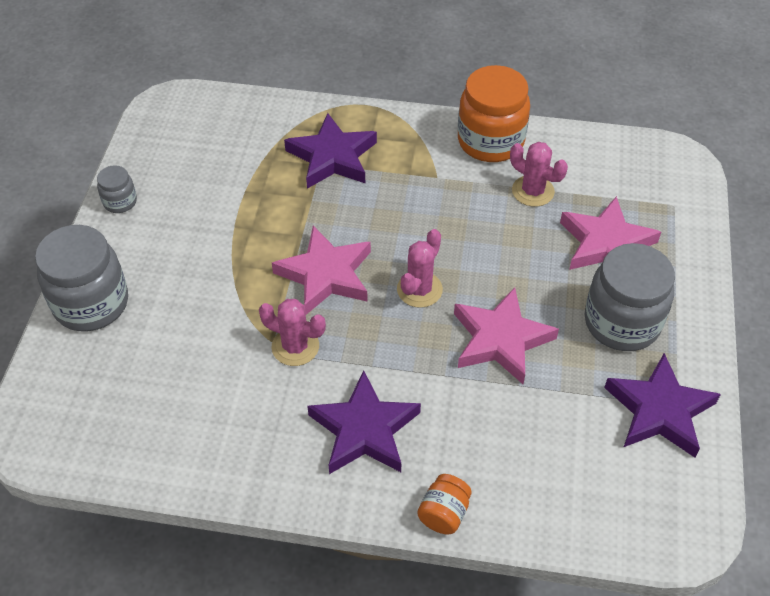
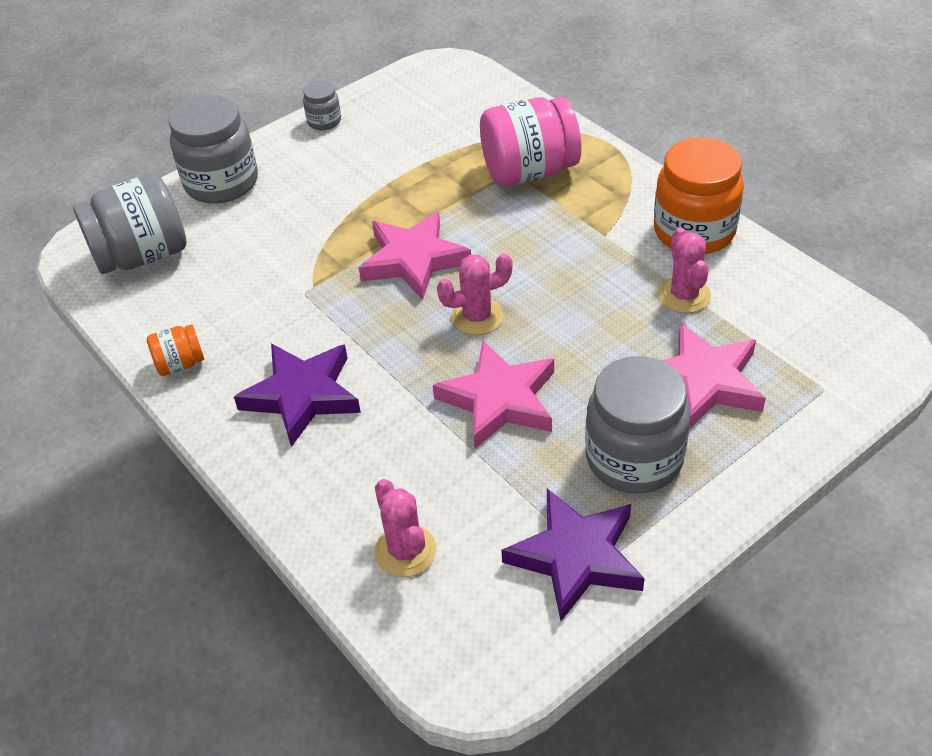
camera: 45 degrees right, 5 degrees down
(95, 407) = (142, 255): none -> grey jar
(295, 346) = (325, 300): pink cactus -> pink cactus (405, 551)
(332, 157) = (529, 171): purple star -> pink jar
(443, 513) = (285, 502): orange jar -> orange jar (180, 364)

